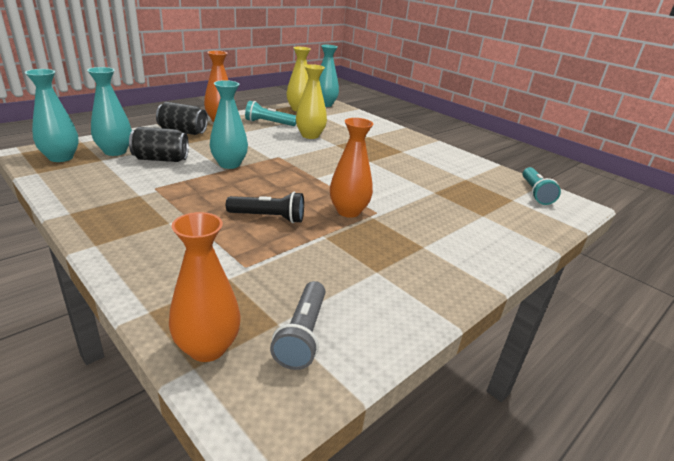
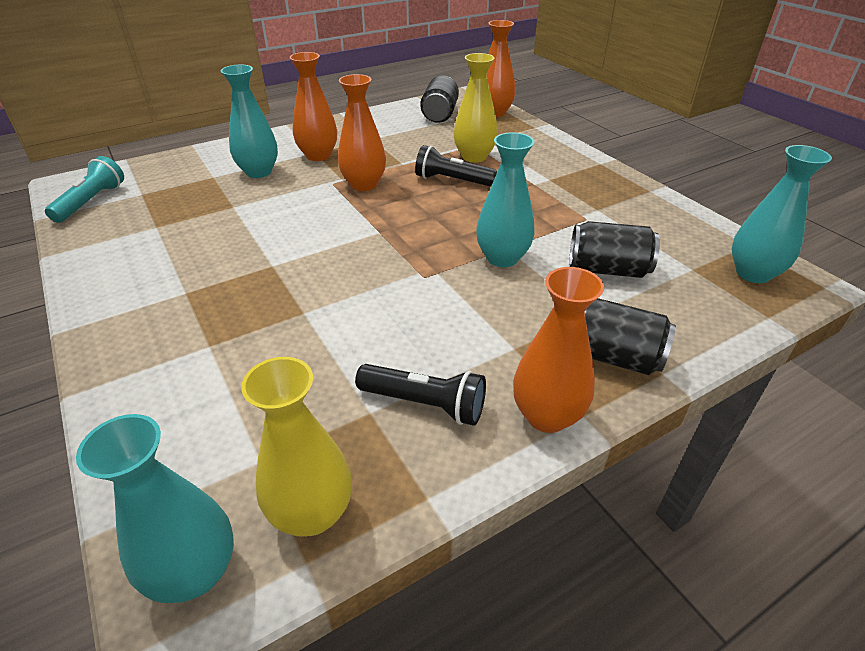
camera: 165 degrees left, 10 degrees up
(115, 151) = (689, 288): turquoise vase -> turquoise vase (259, 172)
(269, 123) = (424, 404): turquoise flashlight -> black flashlight
(302, 334) = (439, 114): grey flashlight -> black can
(310, 135) = (342, 345): yellow vase -> yellow vase (474, 157)
(416, 242) = (318, 155): none -> orange vase

